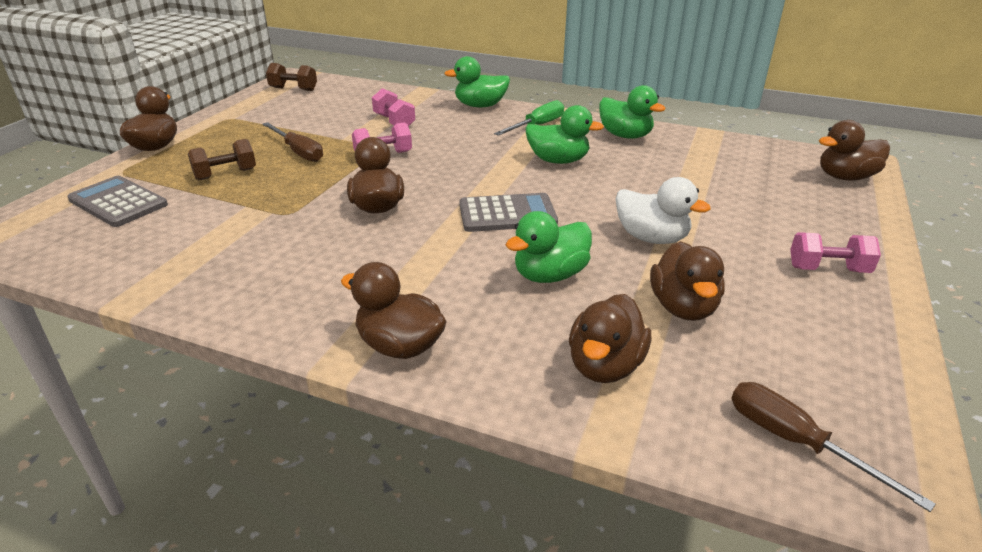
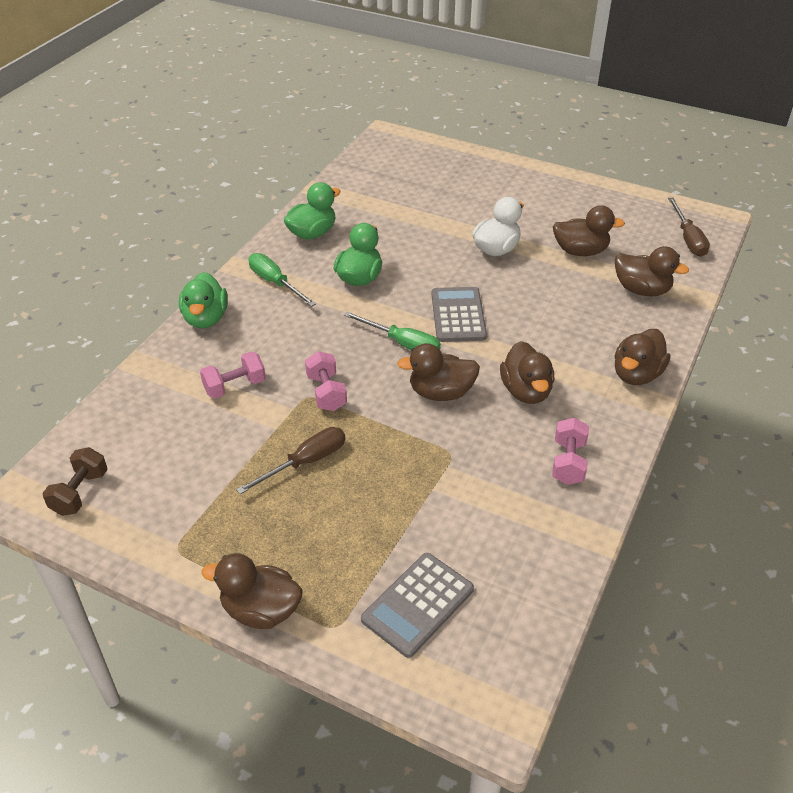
camera: 85 degrees left, 10 degrees up
(226, 174) = (356, 519): brown dumbbell -> none
(454, 185) = (402, 343): none -> green screwdriver
(550, 275) = (547, 301): green duck -> none
(796, 442) = (688, 239): brown screwdriver -> brown screwdriver turned 60 degrees counterclockwise
(828, 269) = (534, 189): pink dumbbell -> pink dumbbell (568, 462)
(845, 177) = (410, 148): brown duck -> brown duck (526, 391)

